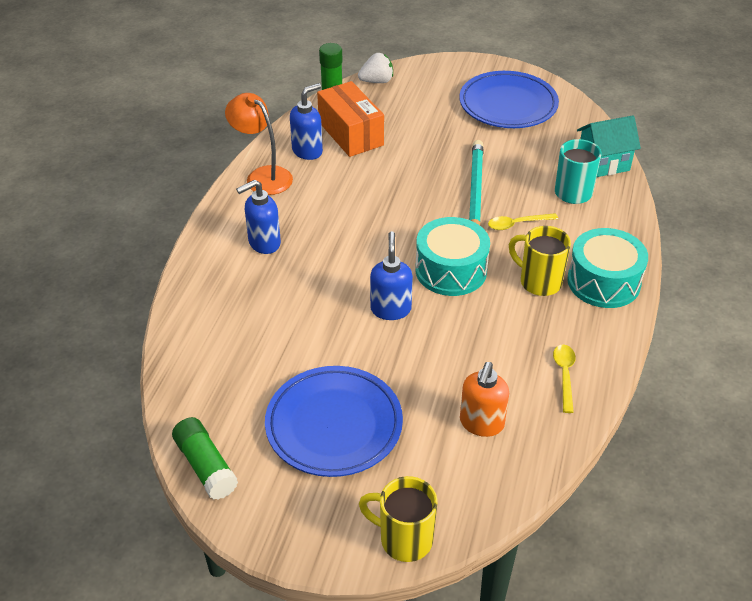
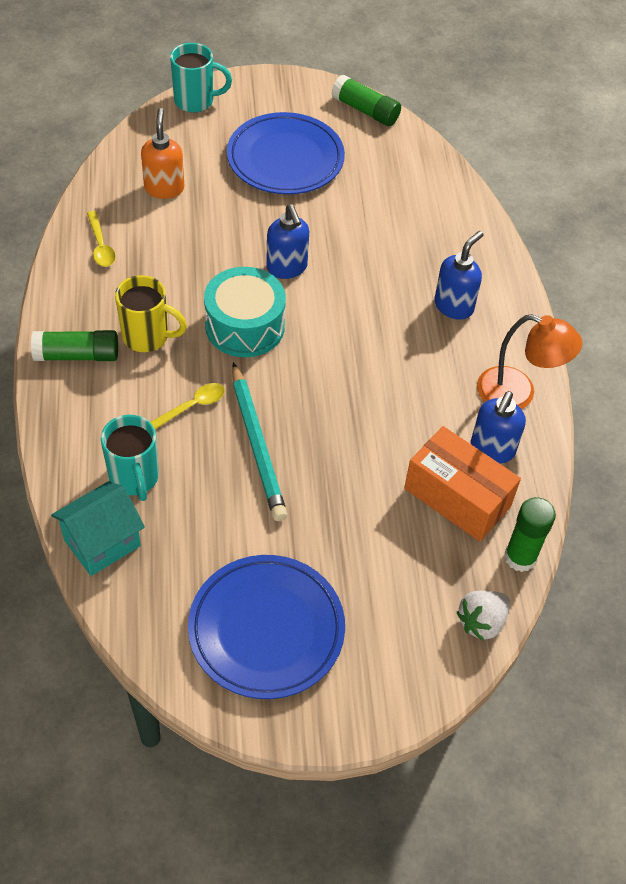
camera: 155 degrees right, 10 degrees up
(404, 539) = (196, 101): yellow mug -> turquoise mug
(603, 282) = (77, 355): turquoise drum -> green glue stick

